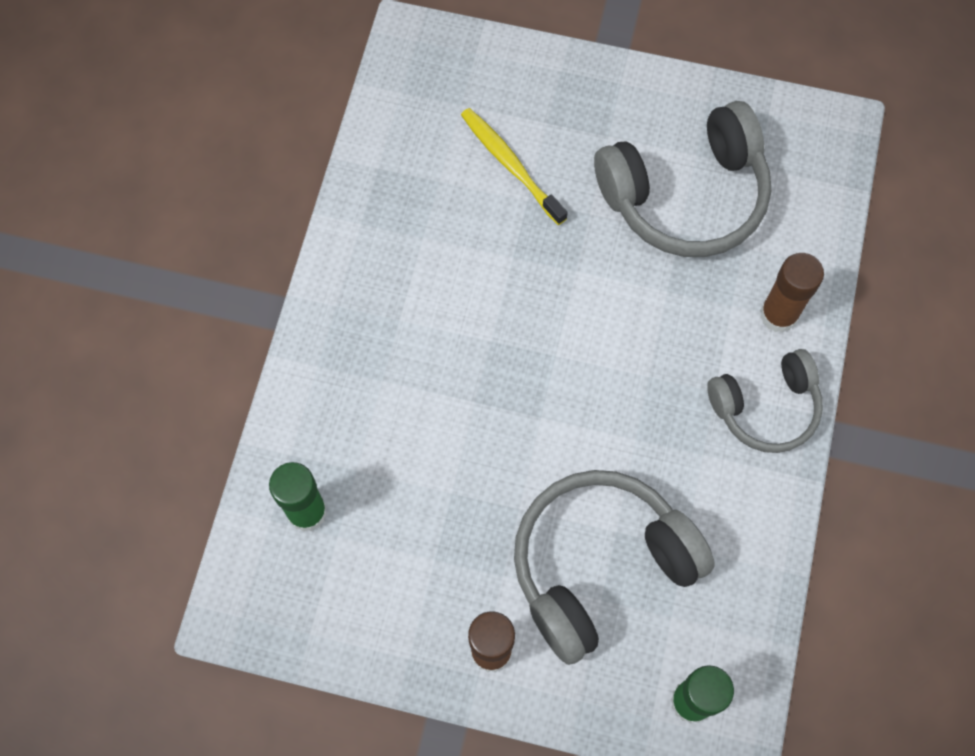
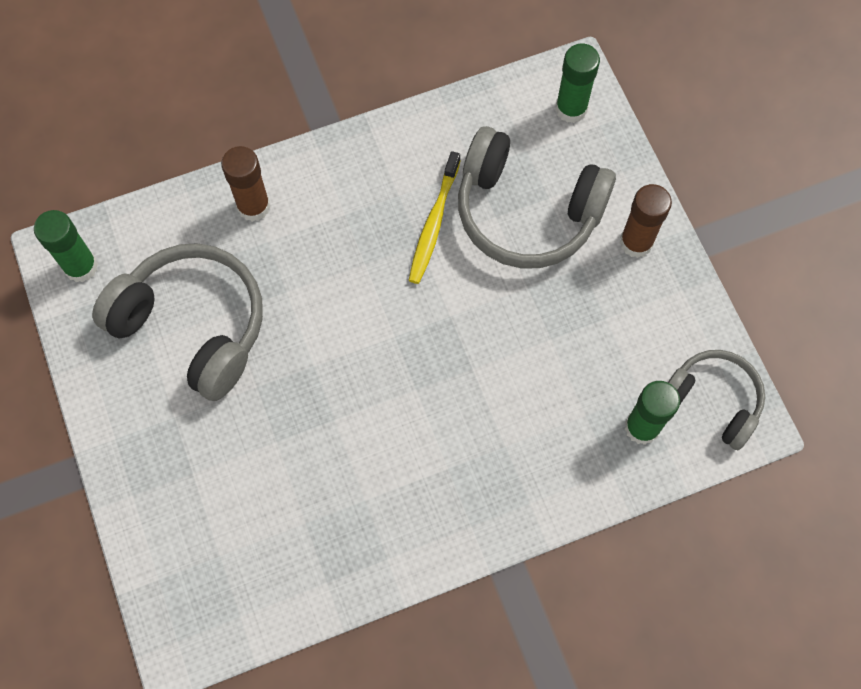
camera: 125 degrees left, 0 degrees up
(510, 164) = (252, 476): yellow toothbrush -> yellow toothbrush (433, 224)
(765, 407) = (334, 175): grey headphones -> grey headphones (713, 401)
(809, 139) = (81, 267): none -> green glue stick

